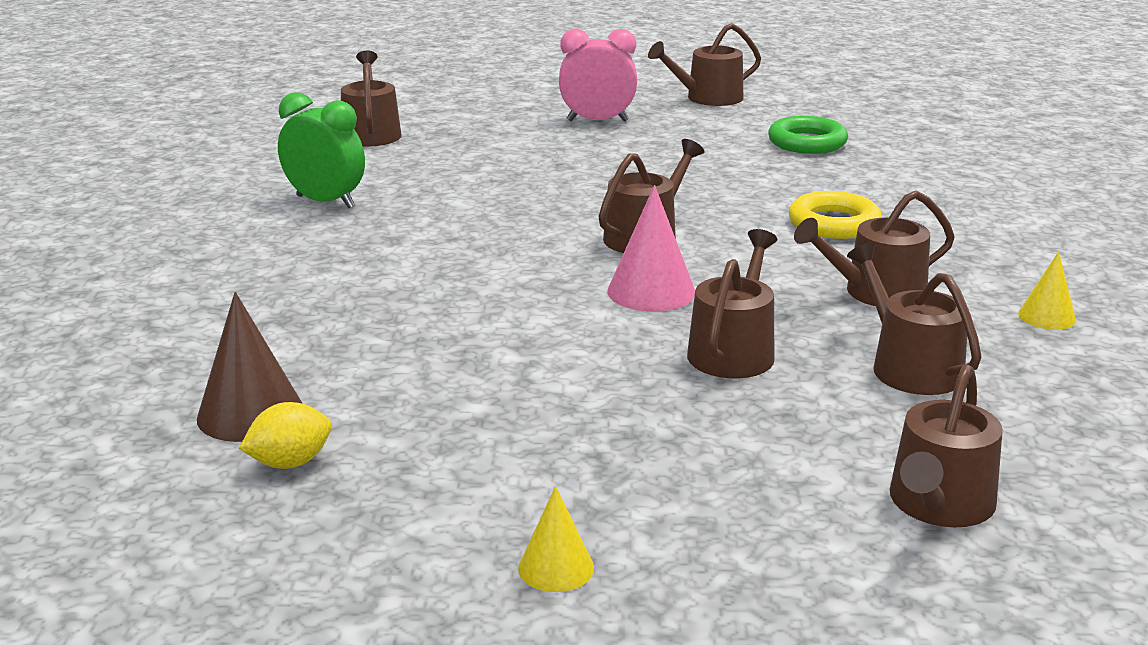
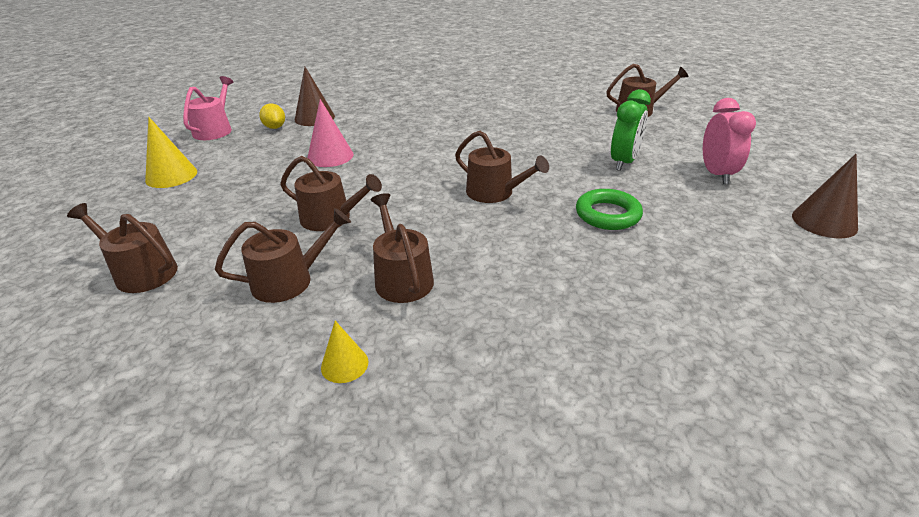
camera: 90 degrees right, 10 degrees up
(263, 561) = (215, 130): none -> pink watering can
(325, 202) = (528, 110): green clock -> green clock (624, 162)
(556, 568) = (171, 176): yellow cone -> yellow cone, size x1.66
(651, 291) = (412, 194): pink cone -> pink cone (330, 156)
(707, 98) = (824, 221): brown watering can -> brown cone
(807, 142) = (731, 270): green ring -> green ring (607, 214)
(834, 223) = (531, 269): yellow ring -> none

